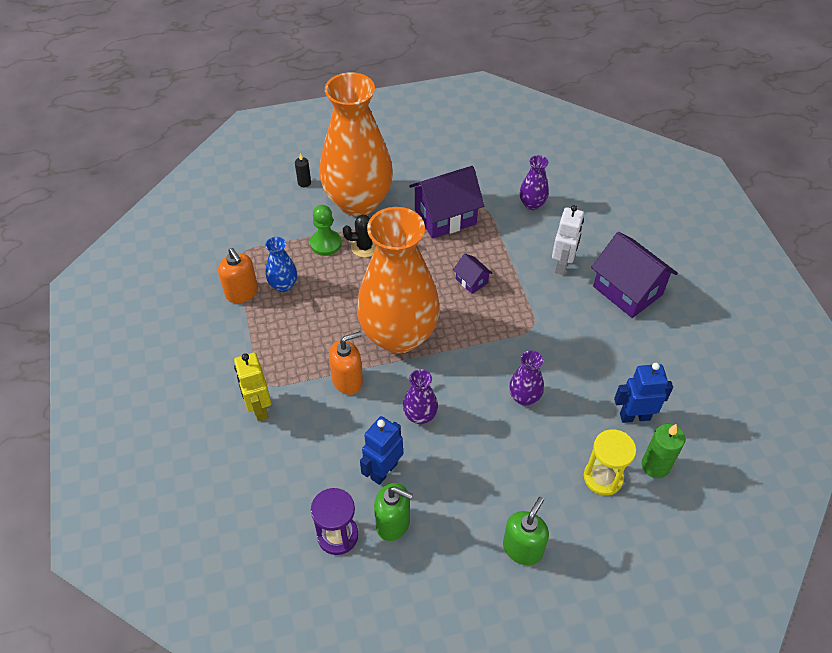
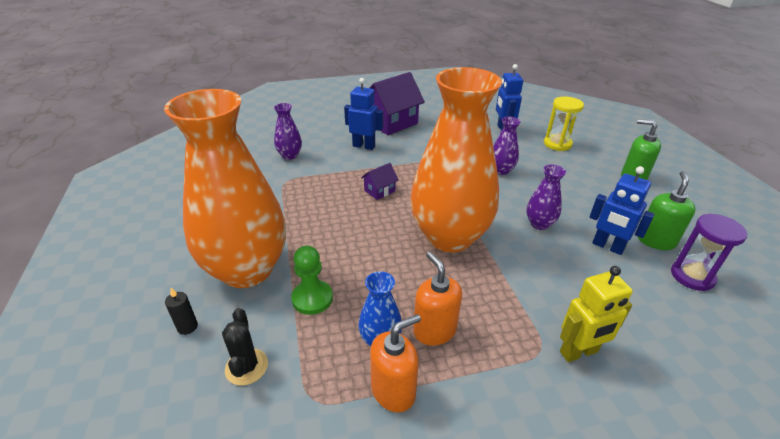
camera: 90 degrees left, 15 degrees down
(348, 380) = (515, 273): orange soap dispenser -> orange soap dispenser (434, 330)
(364, 247) = (324, 263): black cactus -> black cactus (246, 367)
(445, 217) = (292, 204): purple house -> none
(562, 265) = (364, 146): white robot -> blue robot
(655, 466) = (539, 126): green candle -> none

